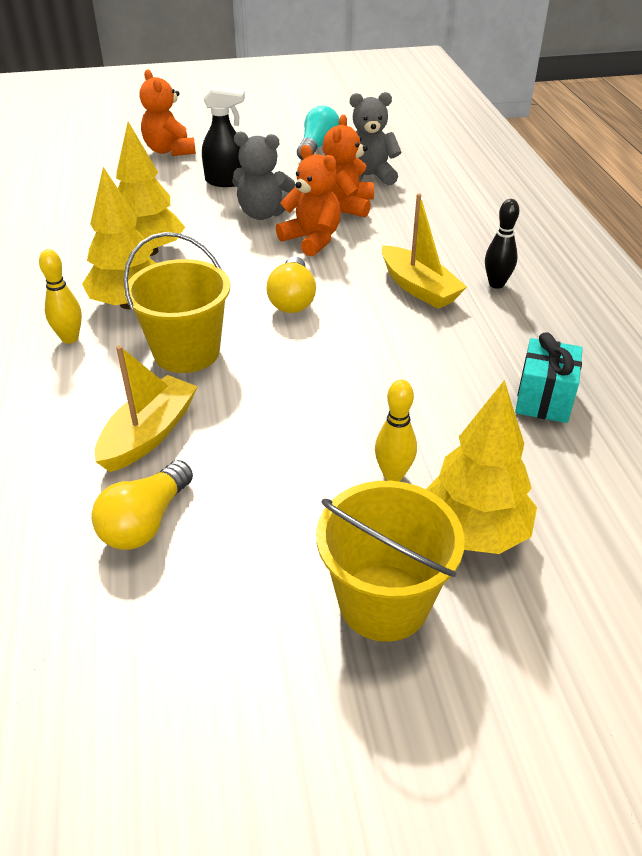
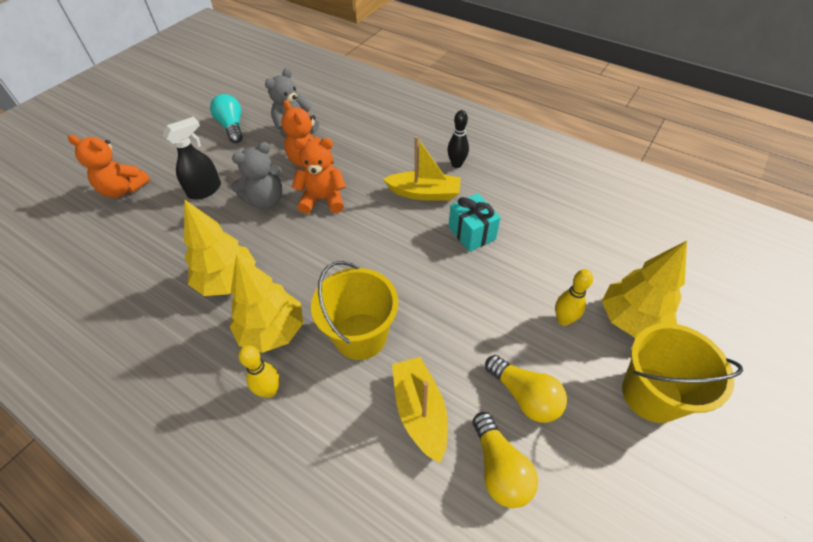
camera: 45 degrees left, 10 degrees up
(292, 299) = (369, 250): yellow light bulb -> yellow light bulb (524, 396)
(544, 399) = (562, 220): turquoise gift -> turquoise gift (472, 233)

